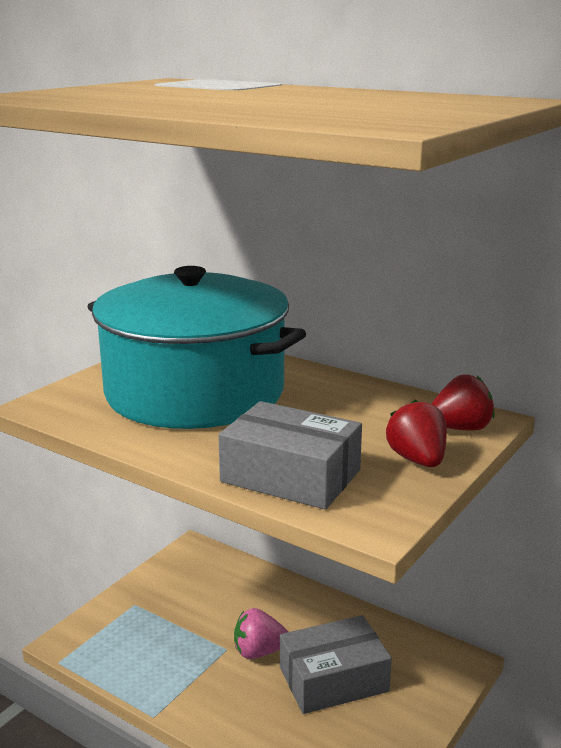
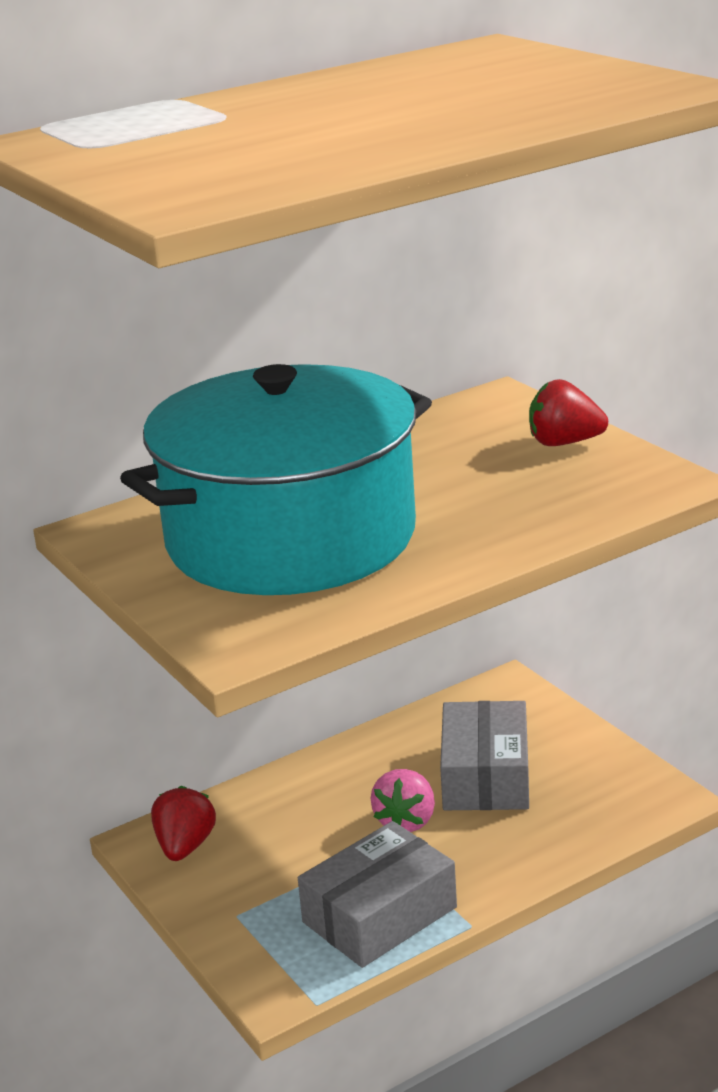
camera: 65 degrees left, 5 degrees up
(290, 476) = (557, 508): grey box -> grey box (379, 915)
(460, 428) = (510, 411): red strawberry -> red strawberry (185, 846)

